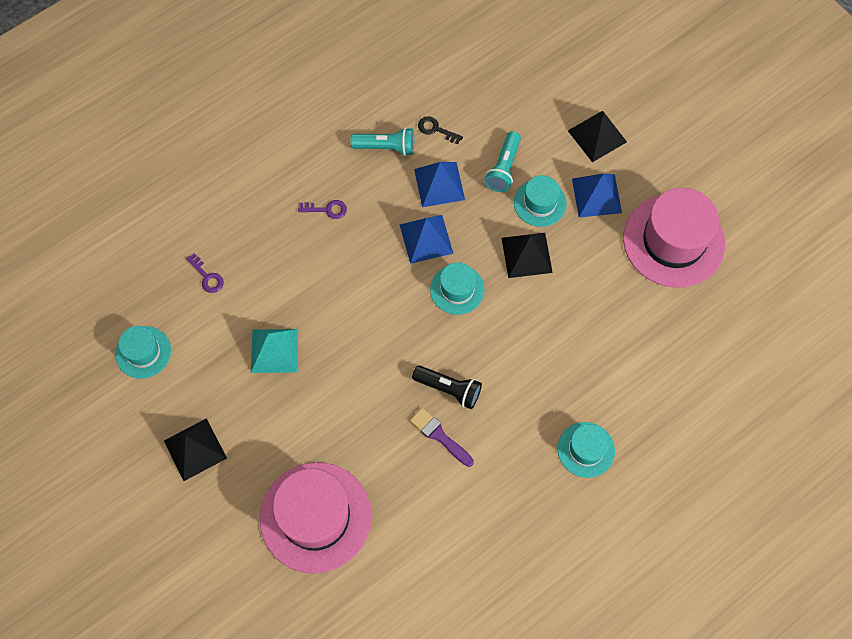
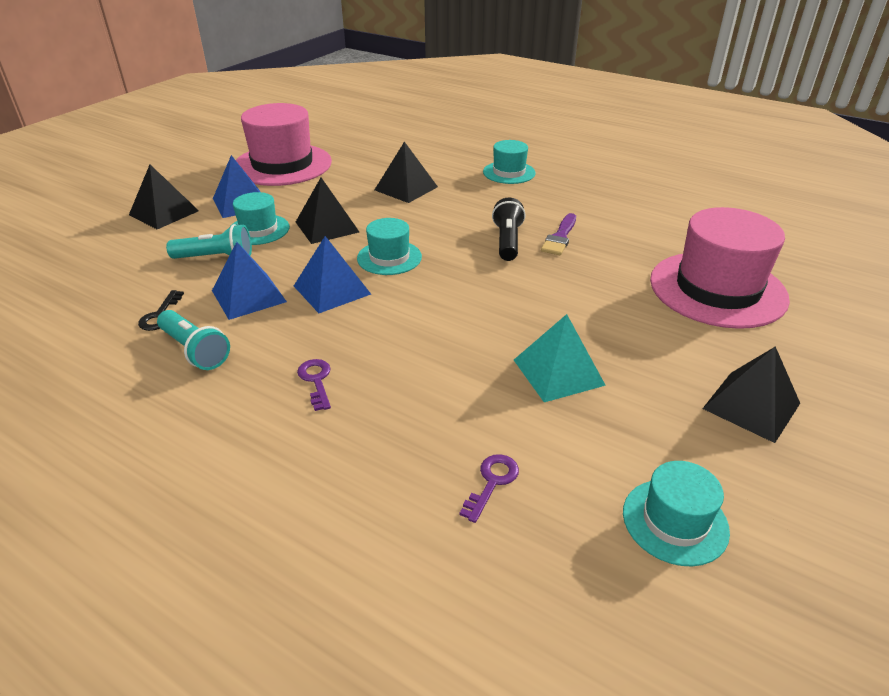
camera: 110 degrees left, 30 degrees down
(386, 147) = (195, 350): turquoise flashlight -> turquoise flashlight turned 150 degrees clockwise
(581, 339) = (406, 188): none -> black pyramid

